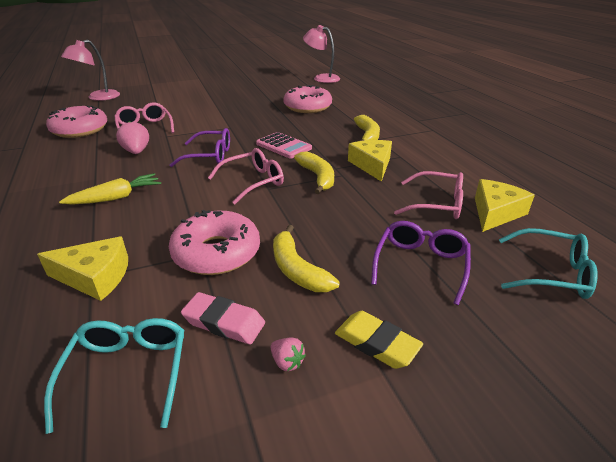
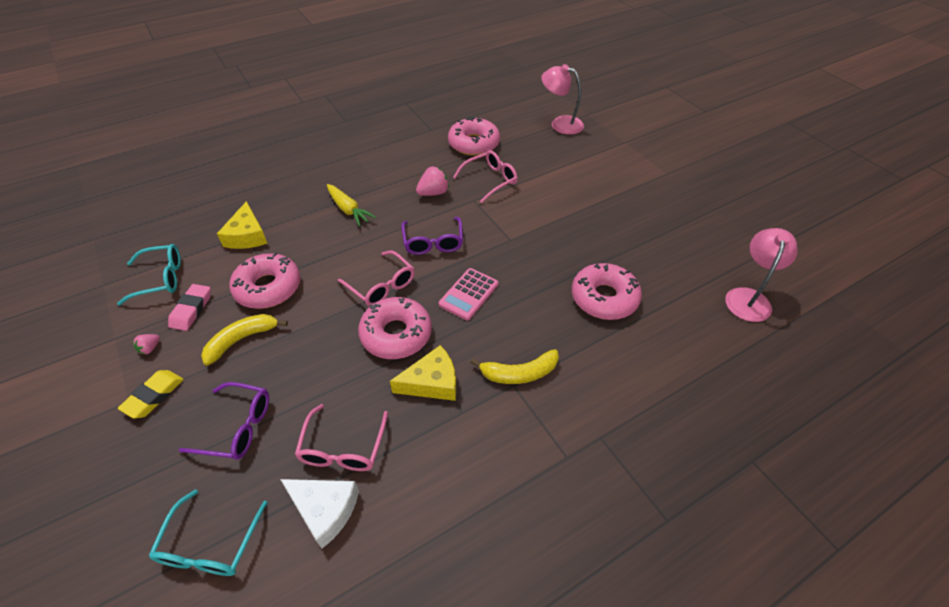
camera: 80 degrees right, 15 degrees up
(317, 177) = (396, 334): yellow banana -> pink donut
(495, 213) = (325, 510): yellow cheese -> white cheese

